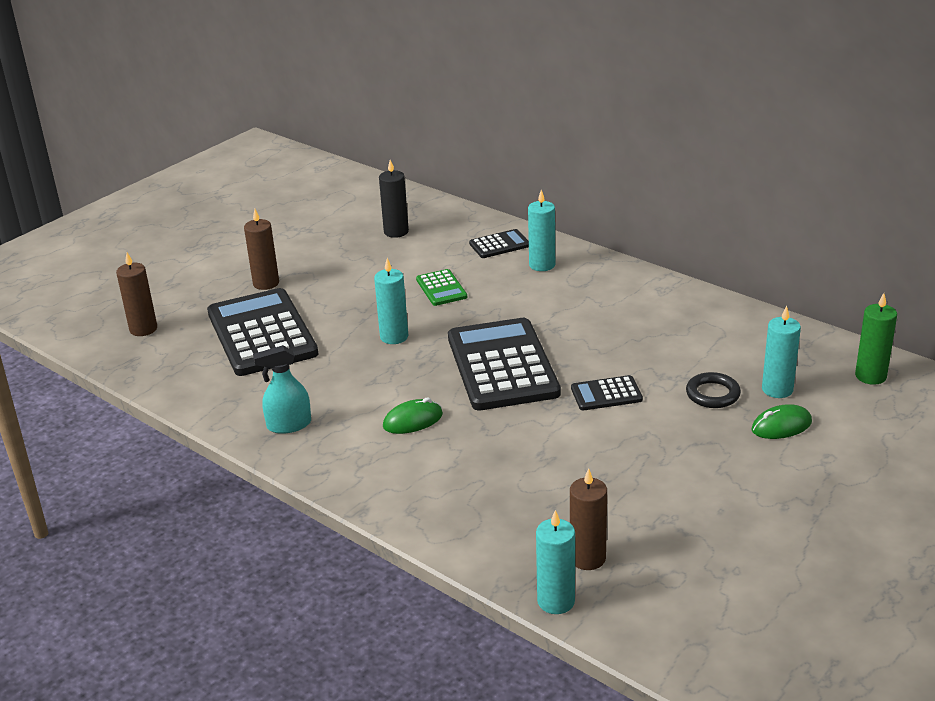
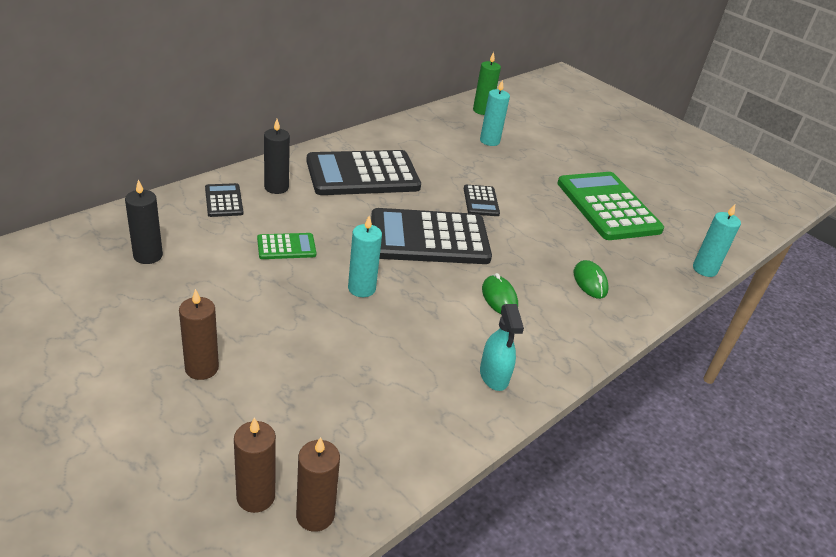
camera: 90 degrees left, 5 degrees up
(261, 333) = (316, 381): black calculator -> black calculator (362, 174)
(542, 265) = (276, 187): turquoise candle -> black candle
(587, 558) = (662, 248): brown candle -> brown candle (315, 515)
(670, 505) = (607, 207): none -> green calculator
(712, 394) = (490, 163): black ring -> none
(781, 426) = (529, 150): green mouse -> green mouse (590, 282)

